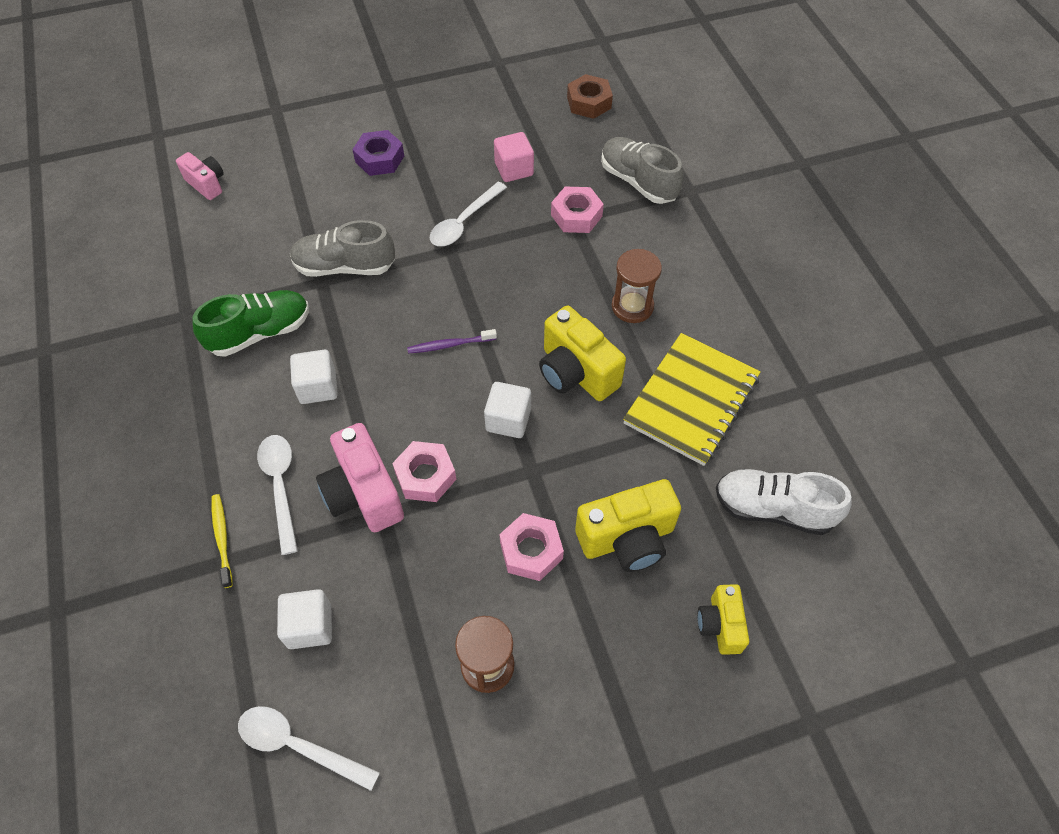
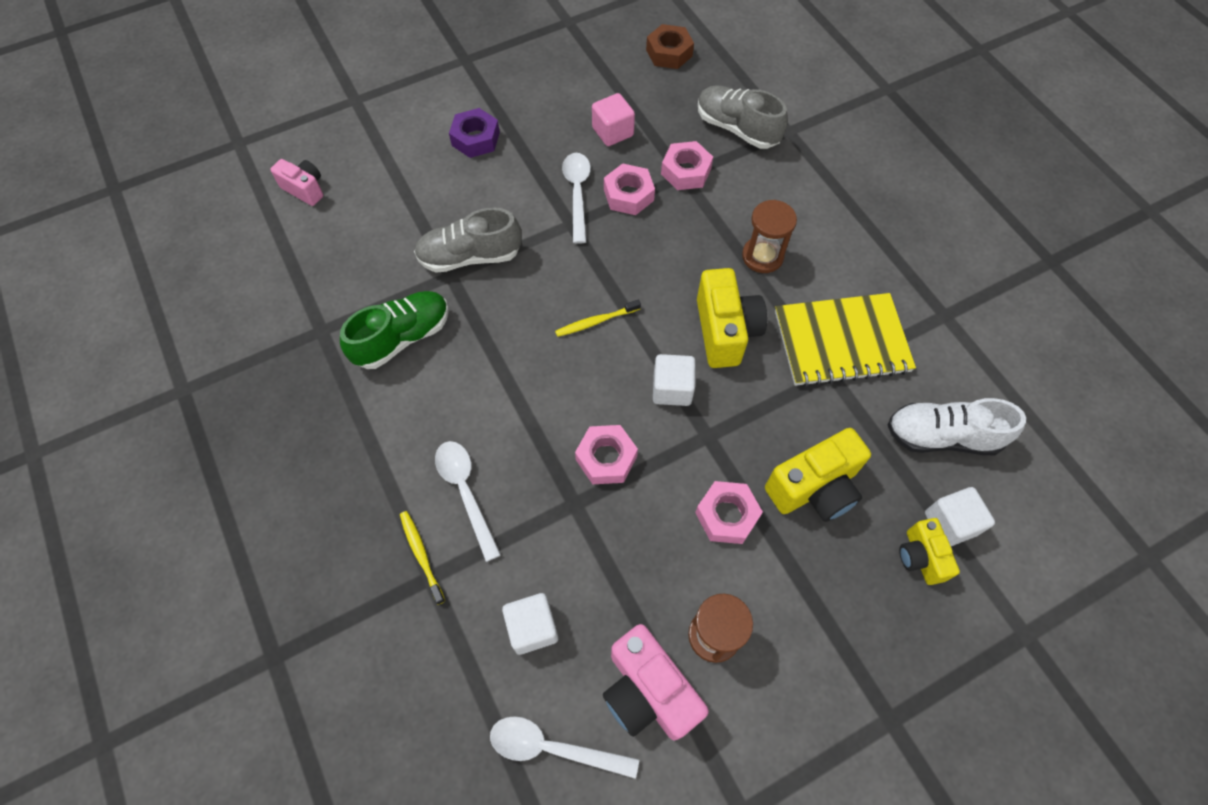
camera: 10 degrees left, 5 degrees up
(318, 387) = (476, 385): white cube -> white cube (950, 523)
(364, 494) = (550, 486): pink camera -> pink camera (648, 692)
(450, 345) = (596, 321): purple toothbrush -> yellow toothbrush
(464, 222) = (577, 193): white spoon -> white spoon turned 150 degrees clockwise
(514, 230) = (628, 195): none -> pink nut
(576, 373) = (725, 331): yellow camera -> yellow camera turned 135 degrees counterclockwise
(691, 400) = (841, 342): yellow notebook -> yellow notebook turned 60 degrees clockwise

